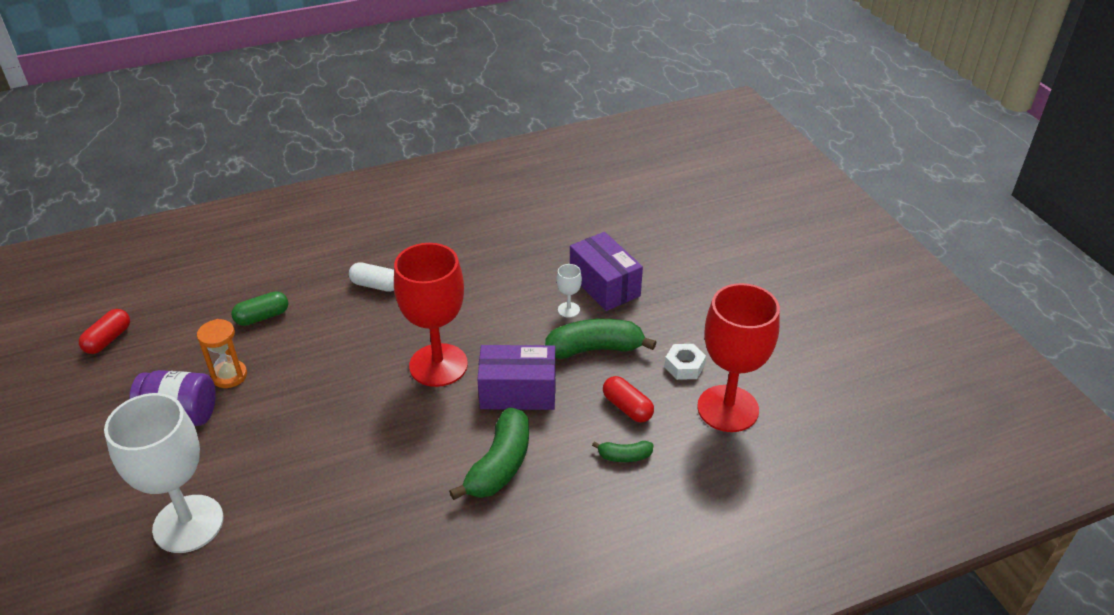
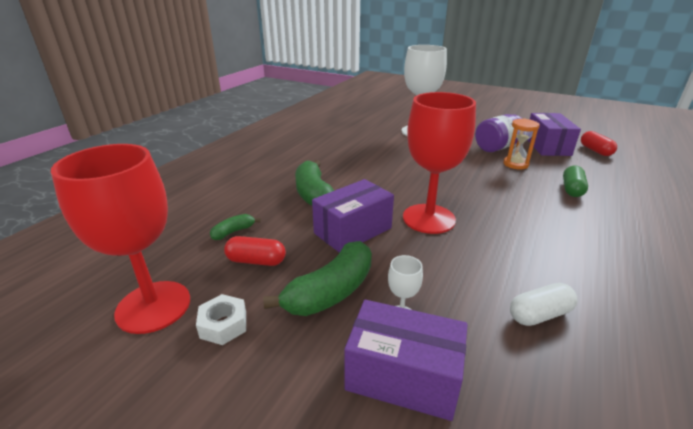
camera: 140 degrees right, 10 degrees down
(129, 379) = (547, 146): none -> purple box
(375, 285) = (570, 241): white capsule -> white capsule (539, 314)

